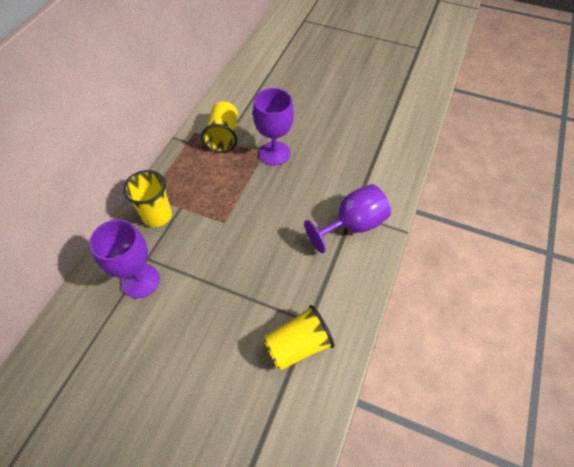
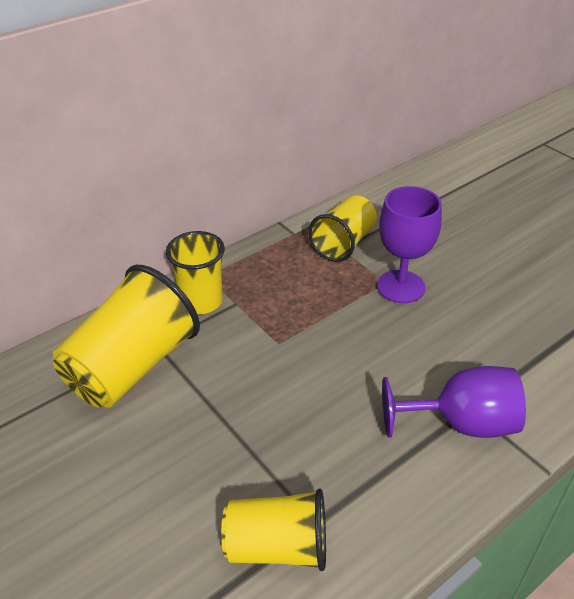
camera: 30 degrees right, 15 degrees down
(140, 281) = (132, 366): purple goblet -> yellow cup

